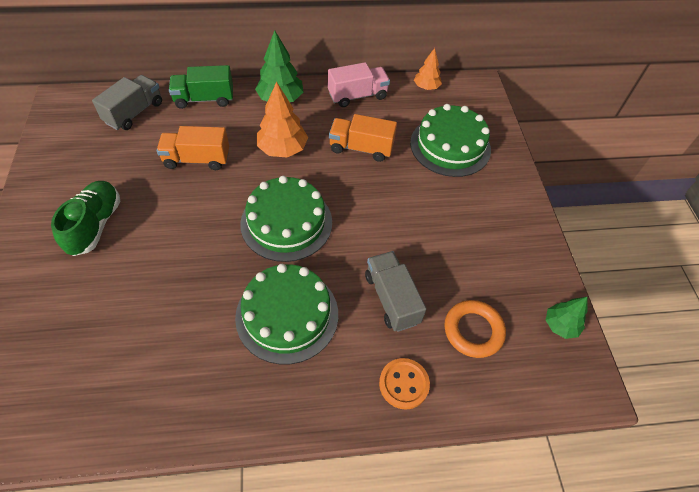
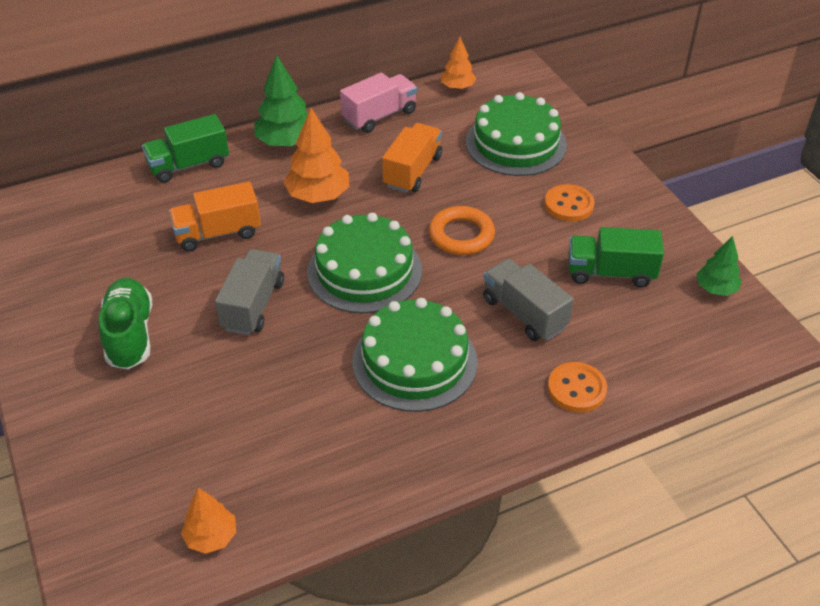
camera: 15 degrees left, 10 degrees down
(62, 422) = (211, 537): none -> orange tree
(134, 113) = (106, 202): grey truck -> grey truck (253, 305)
(361, 148) = (412, 171): orange truck -> orange truck turned 120 degrees clockwise
(469, 211) = (569, 205): none -> orange button
(473, 331) = (627, 319): orange ring -> orange ring (461, 235)
(477, 283) = (610, 273): none -> green truck

